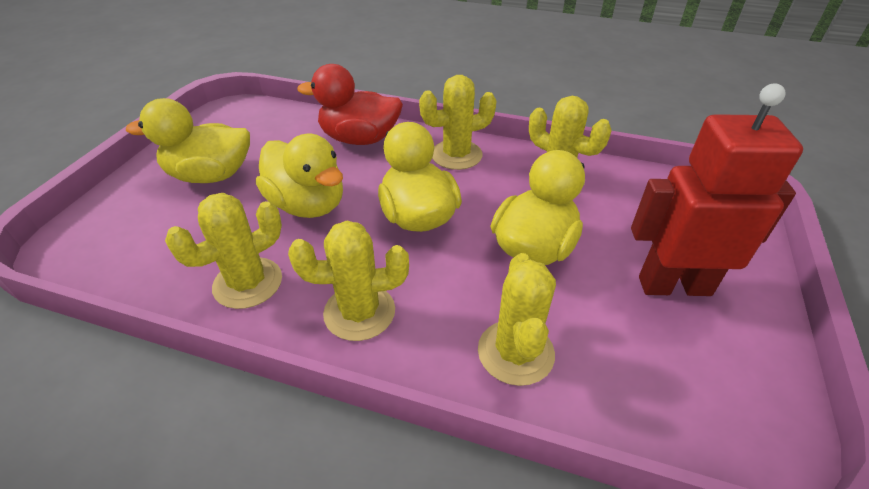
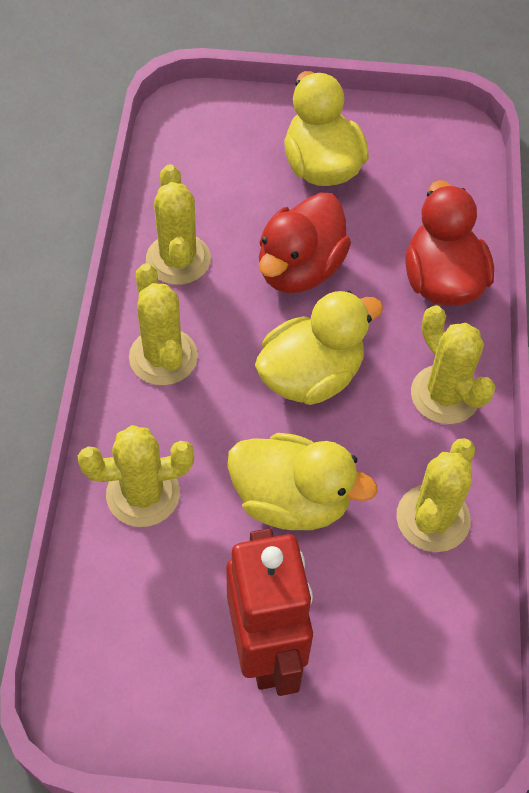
camera: 75 degrees right, 15 degrees up
(248, 283) = (178, 259): yellow cactus -> yellow cactus turned 45 degrees clockwise
(308, 205) = (300, 269): yellow duck -> red duck

